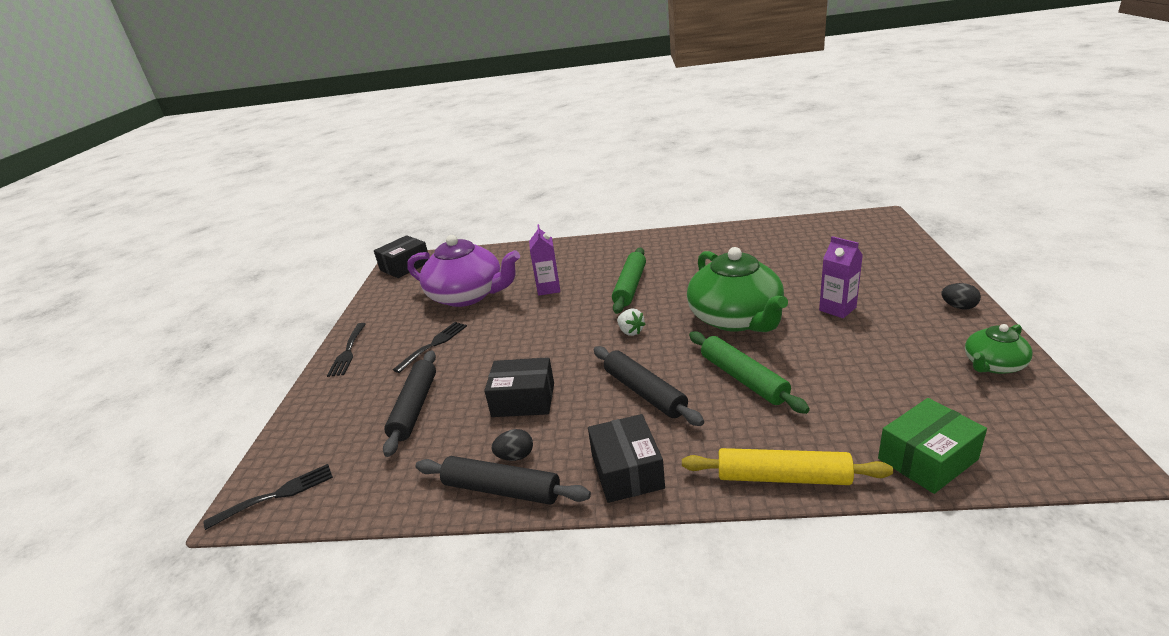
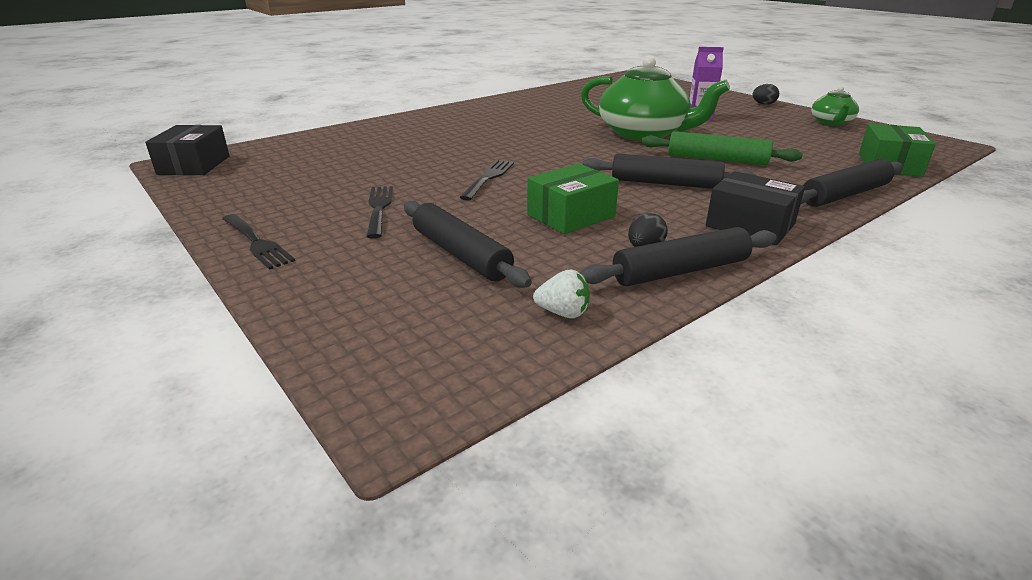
camera: 45 degrees left, 0 degrees up
(277, 495) = (425, 381): black fork -> black fork (488, 178)
(468, 295) = (343, 169): purple teapot -> none
(523, 400) = (571, 215): black box -> green box
(548, 288) = (435, 148): purple carton -> none
(630, 286) = (517, 133): green rolling pin -> none
(630, 331) = (576, 156): white strawberry -> white strawberry (563, 313)
(782, 477) = (844, 195): yellow rolling pin -> black rolling pin

